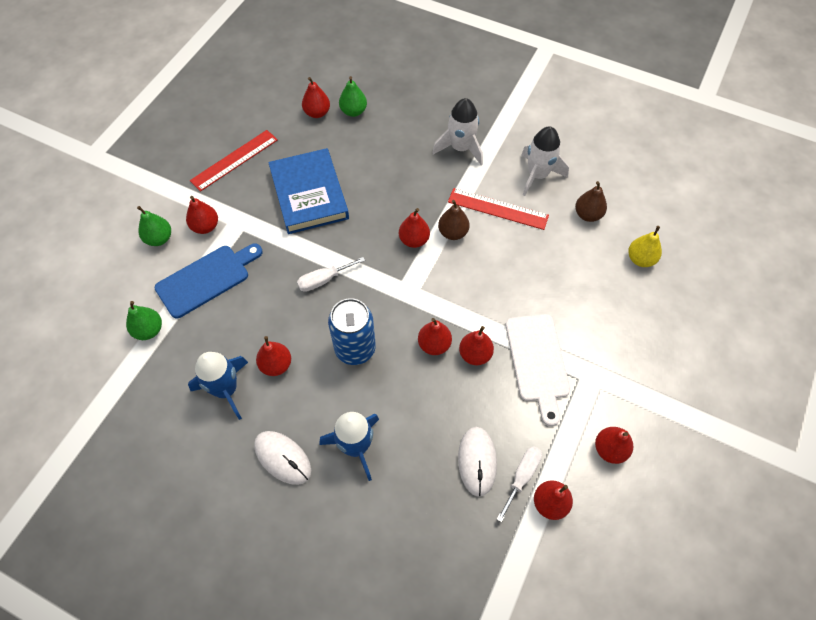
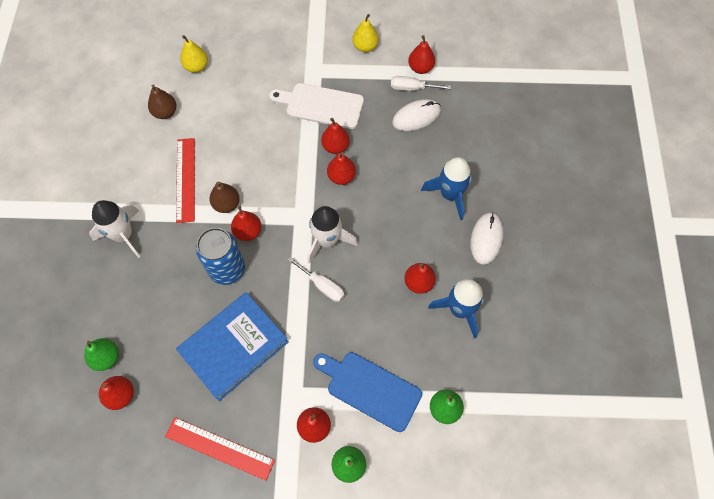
camera: 115 degrees left, 5 degrees up
(355, 349) = (374, 231): blue can -> blue can (227, 269)
(537, 175) = (134, 161): white rocket -> white rocket (327, 241)
(537, 362) = (321, 105): white cutting board -> white cutting board turned 135 degrees counterclockwise
(609, 449) = (365, 46): red pear -> yellow pear

